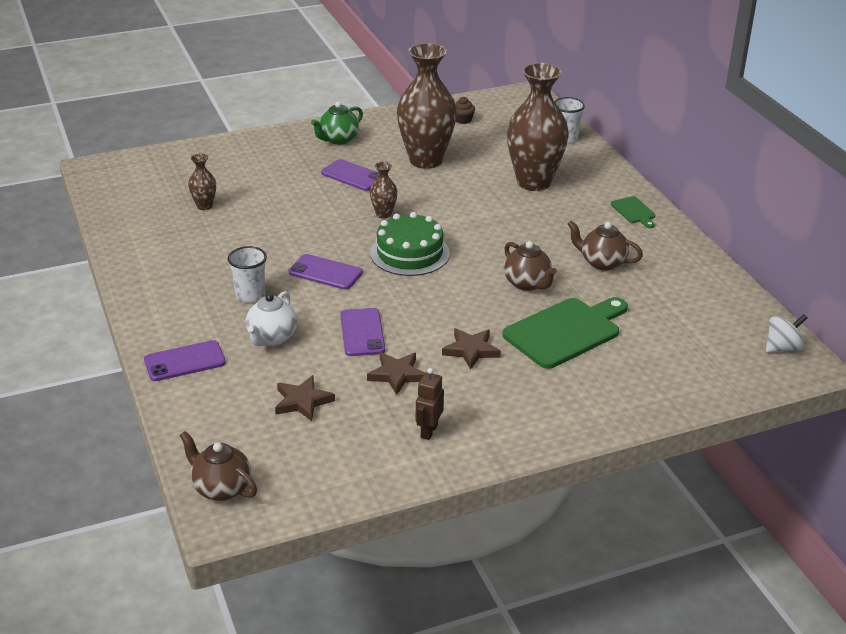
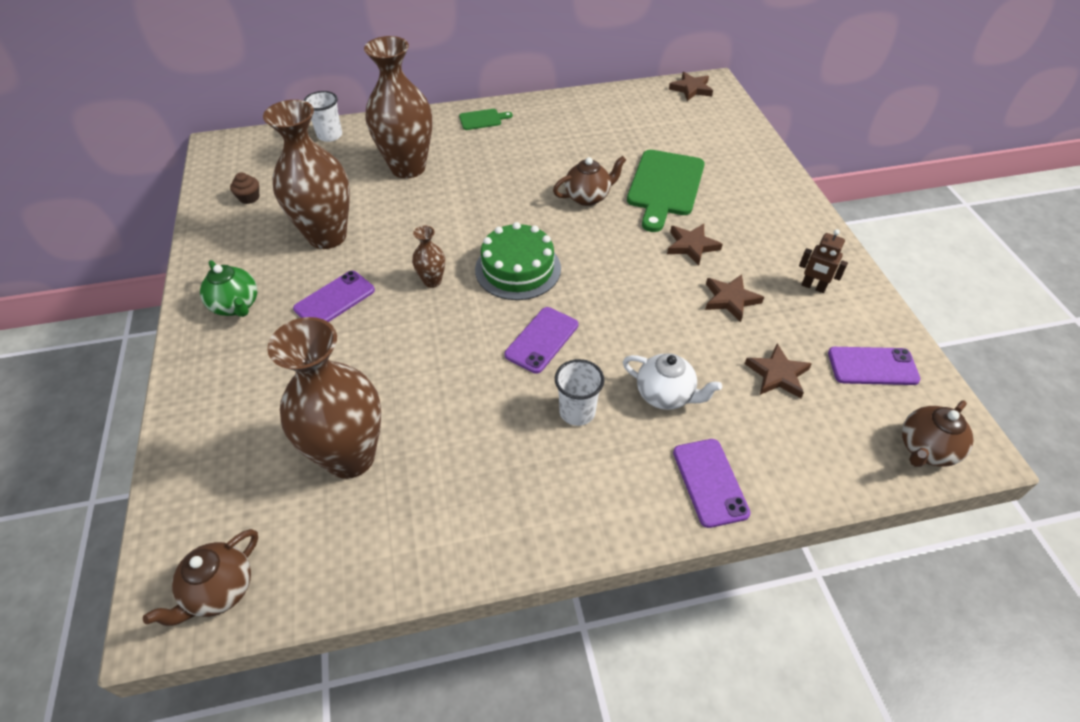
camera: 80 degrees left, 15 degrees up
(204, 206) = (350, 457): brown vase -> brown vase, size x2.28
(362, 332) = (659, 319): purple phone -> purple phone (872, 366)
(565, 331) = (665, 186): green cutting board -> green cutting board turned 135 degrees counterclockwise
(602, 263) = (562, 150): brown teapot -> brown teapot (220, 590)
(782, 348) = (691, 89): white spinning top -> brown star

